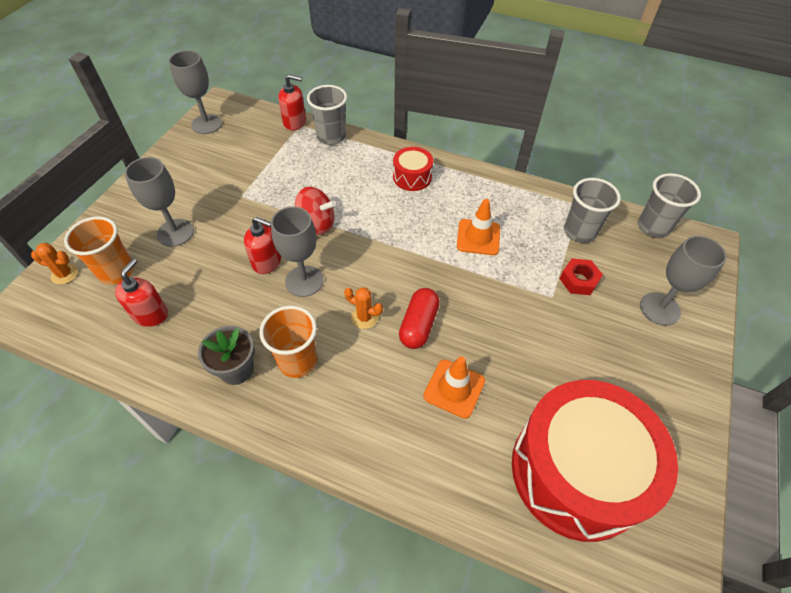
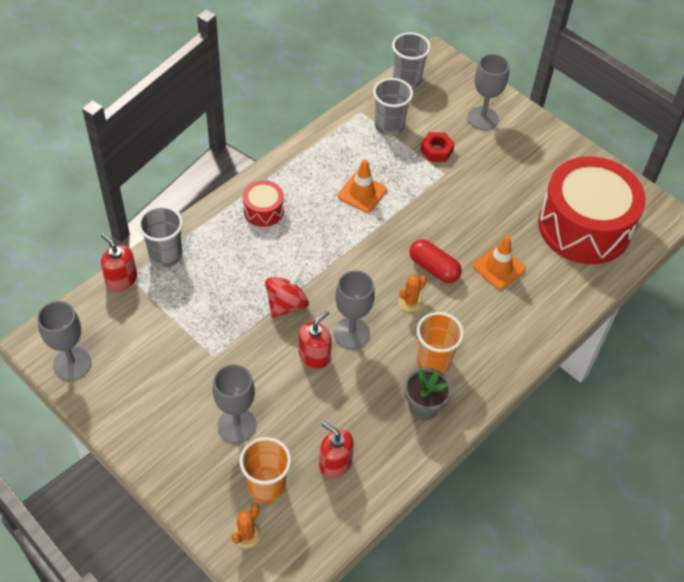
camera: 70 degrees left, 0 degrees up
(295, 122) = (121, 279): red soap dispenser -> red soap dispenser turned 75 degrees counterclockwise

